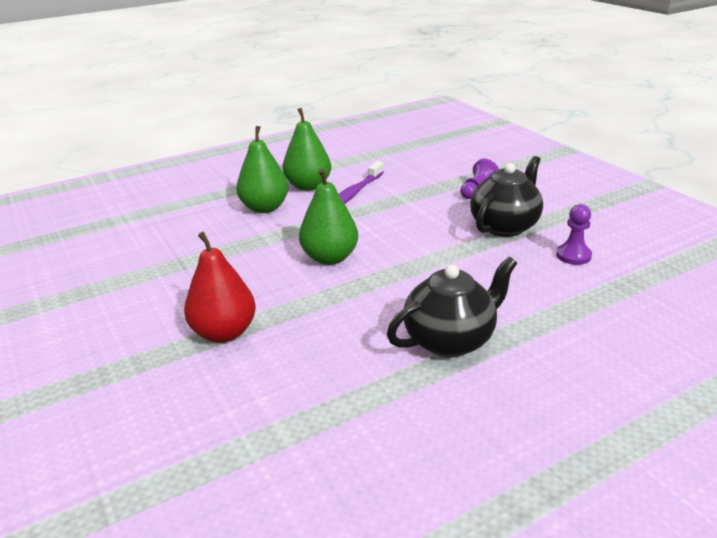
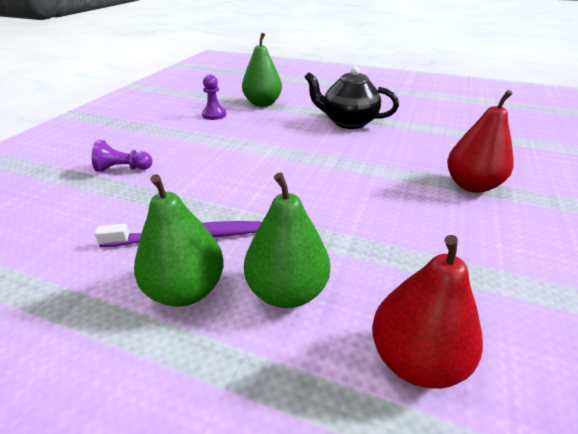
camera: 130 degrees left, 5 degrees up
(181, 221) = (416, 360): none -> red pear
(330, 258) = (328, 189): green pear -> green pear (262, 104)
(505, 226) = (190, 141): black teapot -> none

